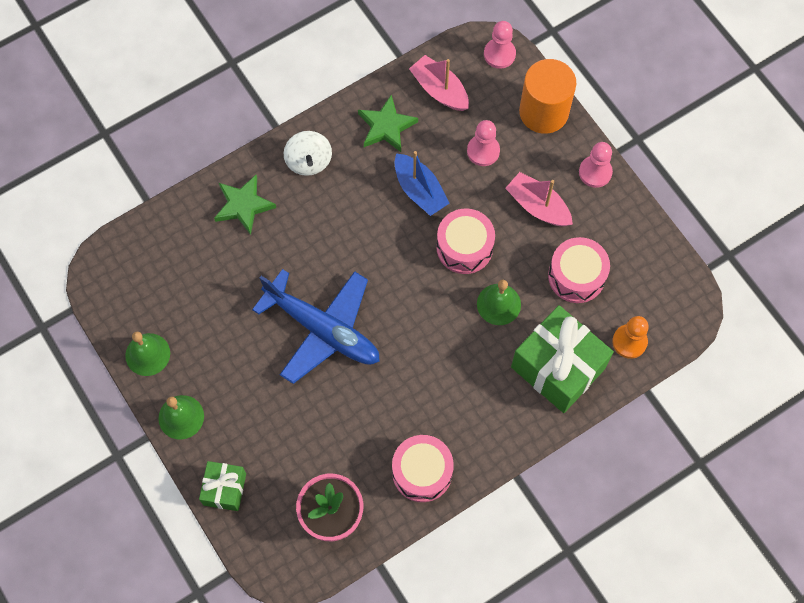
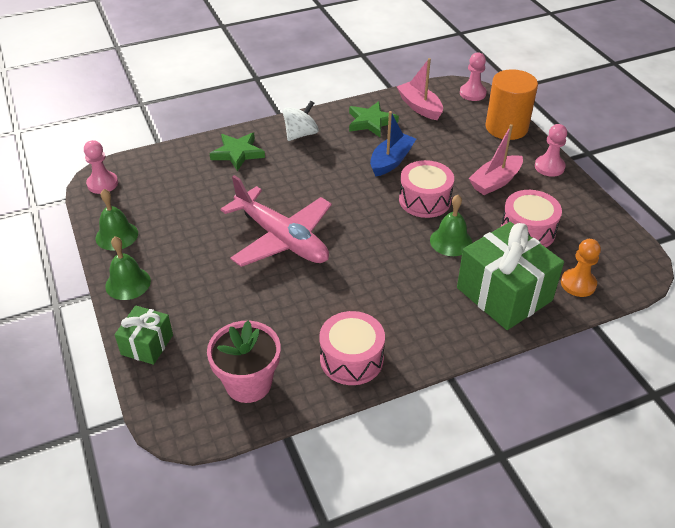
camera: 10 degrees right, 25 degrees down
(309, 161) = (301, 134): white spinning top -> white spinning top turned 135 degrees counterclockwise
(323, 330) = (282, 239): blue plane -> pink plane
(419, 190) = (391, 161): blue boat -> blue boat turned 120 degrees counterclockwise
(483, 151) = (451, 144): pink pawn -> pink pawn (102, 184)
(537, 206) = (495, 182): pink boat -> pink boat turned 90 degrees counterclockwise

